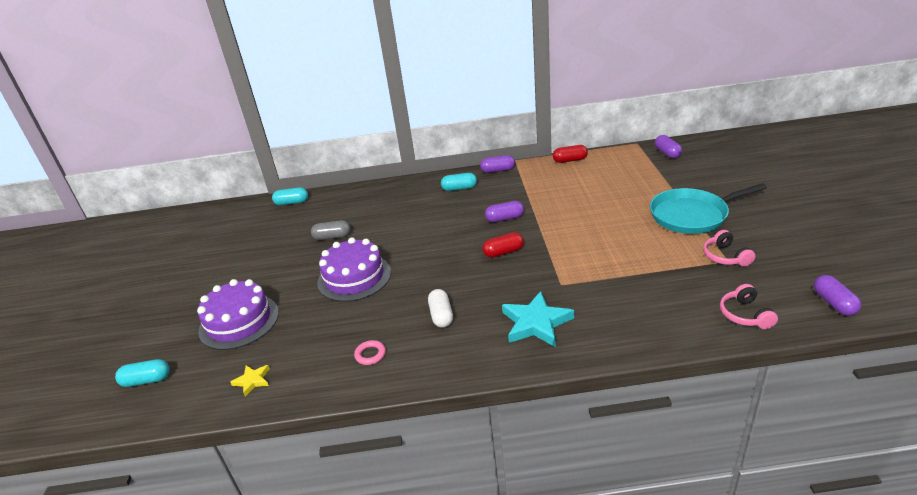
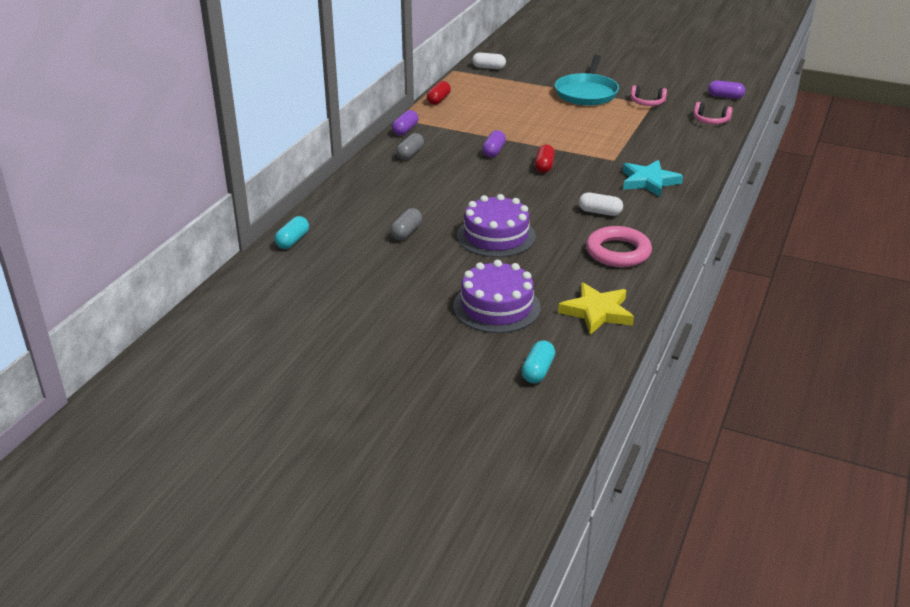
camera: 65 degrees left, 0 degrees up
(252, 381) = (597, 312): yellow star -> yellow star, size x1.95
(370, 354) = (618, 252): pink ring -> pink ring, size x2.21
(459, 188) = (410, 154): turquoise capsule -> grey capsule
(667, 153) = (488, 68): purple capsule -> white capsule

